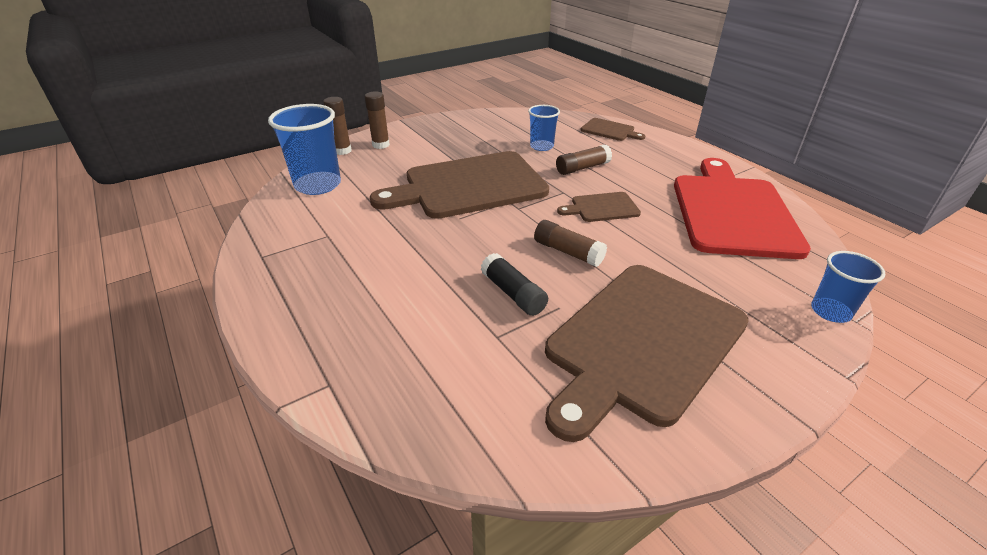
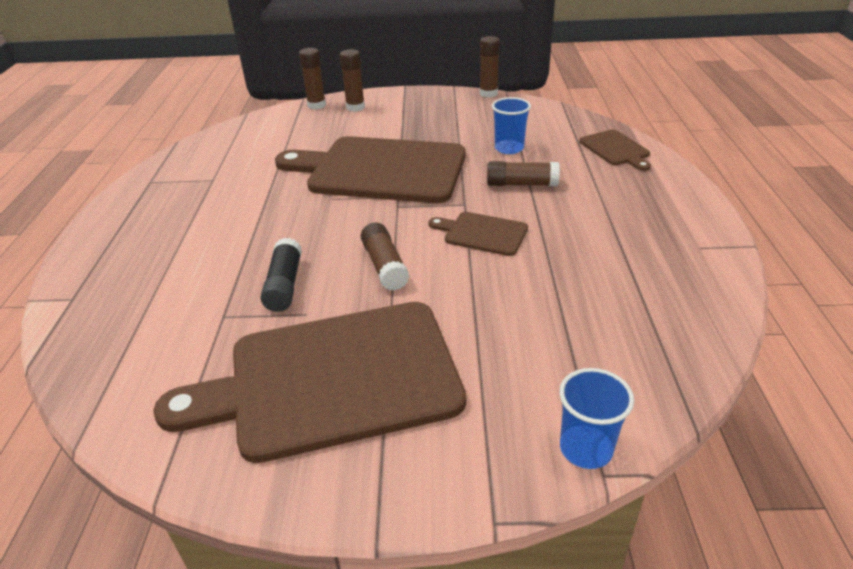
camera: 35 degrees right, 0 degrees up
(318, 185) = (259, 132): blue cup -> none
(475, 112) = (488, 93): none -> brown glue stick
(732, 212) = (634, 290): red cutting board -> none

